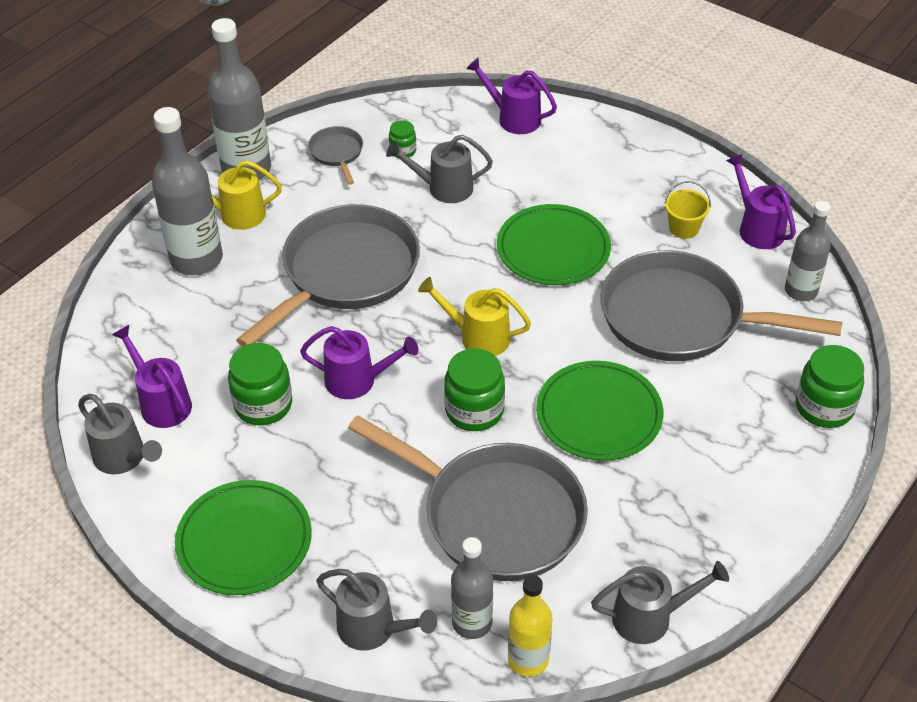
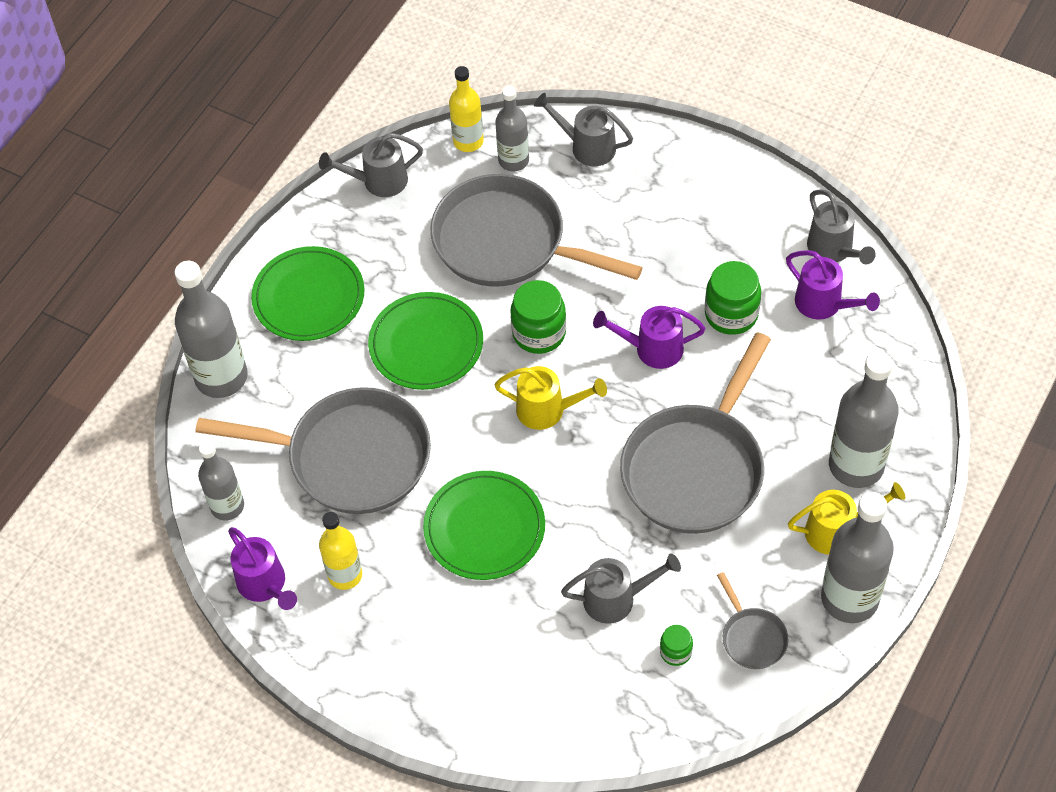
camera: 175 degrees right, 10 degrees up
(124, 458) = (834, 250): grey watering can -> grey watering can turned 150 degrees counterclockwise
(244, 540) = (706, 197): green plate -> green plate (308, 297)
(513, 118) = (552, 726): purple watering can -> none
(684, 228) = (345, 575): yellow bucket -> yellow bottle
(824, 407) = (221, 377): green jar -> grey bottle

